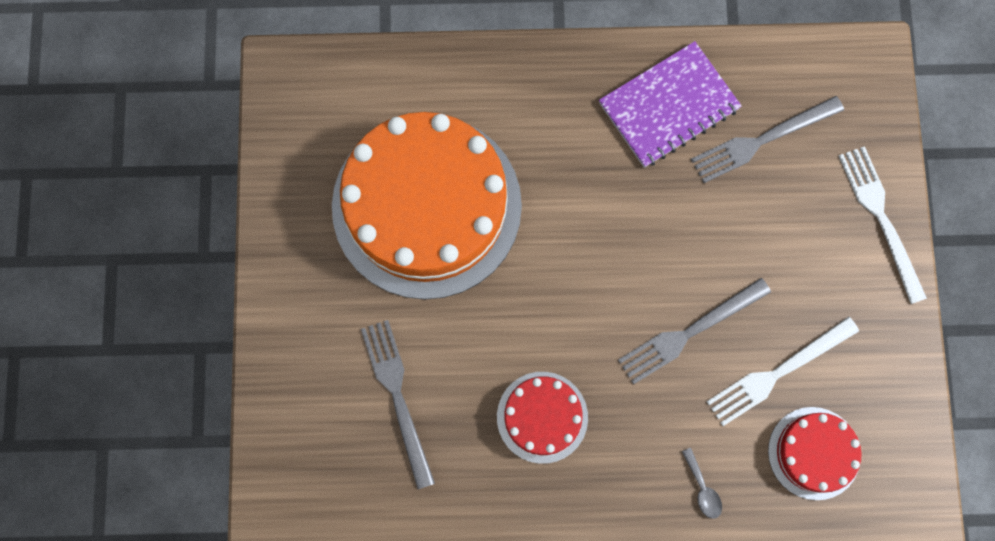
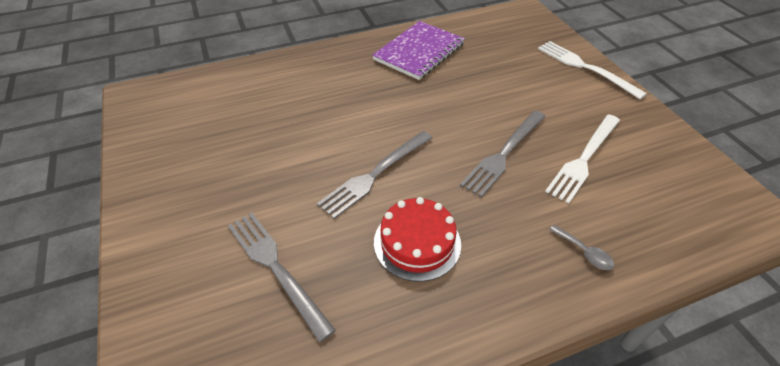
camera: 20 degrees left, 30 degrees down
(426, 206) = (267, 136): orange cake -> none
(762, 140) = (487, 52): grey fork -> grey fork (375, 174)
(814, 453) = (650, 199): red cake -> none

